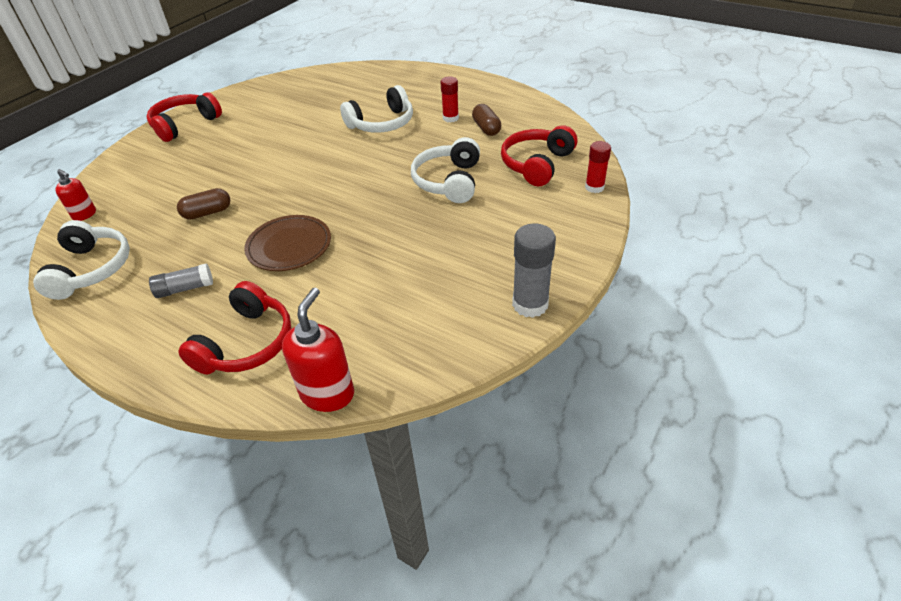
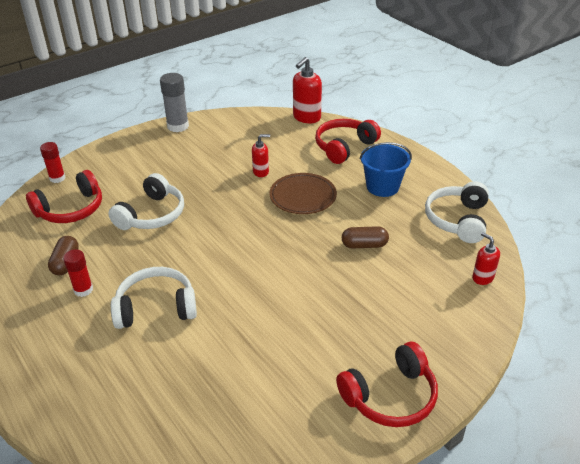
camera: 160 degrees left, 5 degrees down
(185, 288) = (382, 187): grey glue stick -> blue bucket
(357, 264) = (261, 172): none -> red soap dispenser

